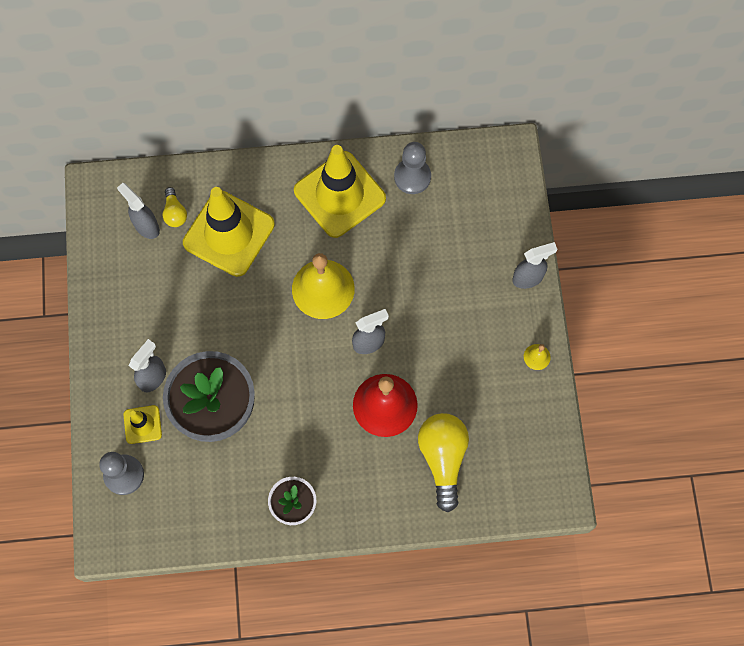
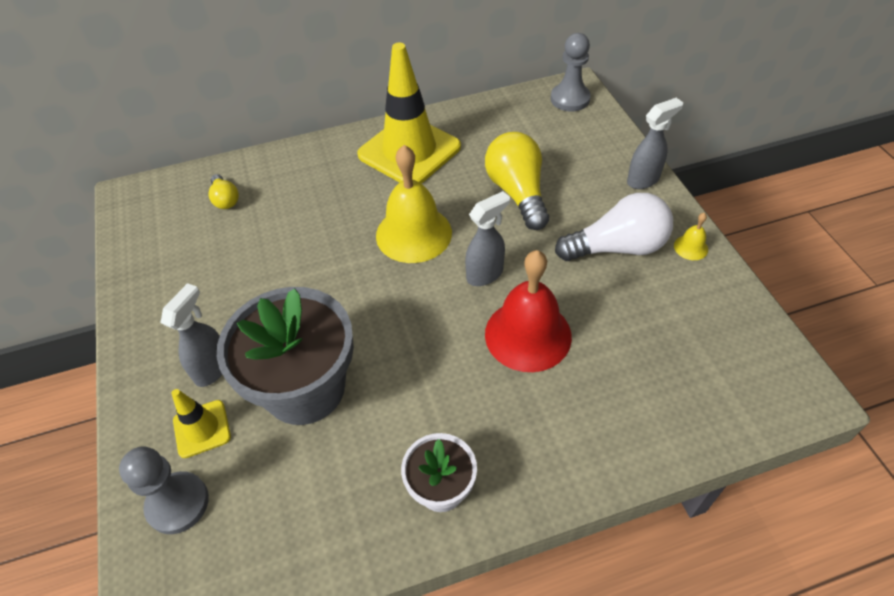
camera: 10 degrees left, 20 degrees down
(146, 226) = (192, 217): grey spray bottle -> none
(229, 233) = (291, 205): yellow traffic cone -> none
(412, 177) = (482, 124): grey pawn -> grey pawn (570, 99)
(443, 458) = (627, 380): yellow light bulb -> yellow light bulb (517, 193)
(479, 342) = (617, 247): none -> white light bulb

